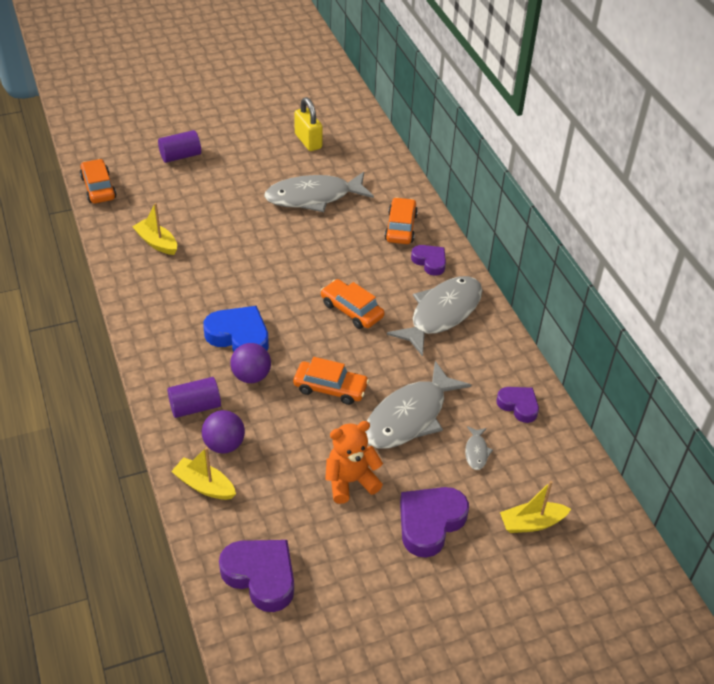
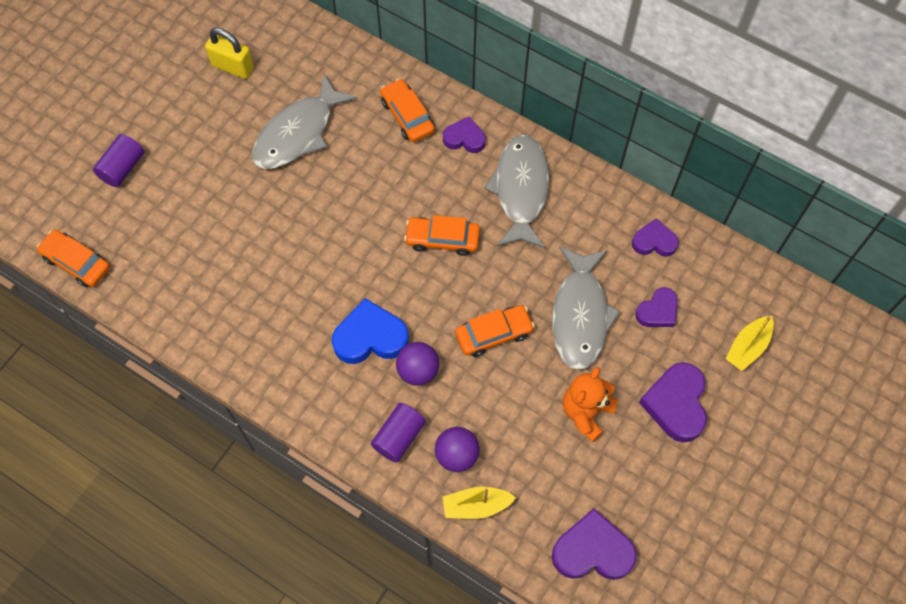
camera: 35 degrees left, 20 degrees up
(157, 243) = (198, 288): yellow boat -> none
(476, 452) = (657, 311): grey fish -> purple heart

